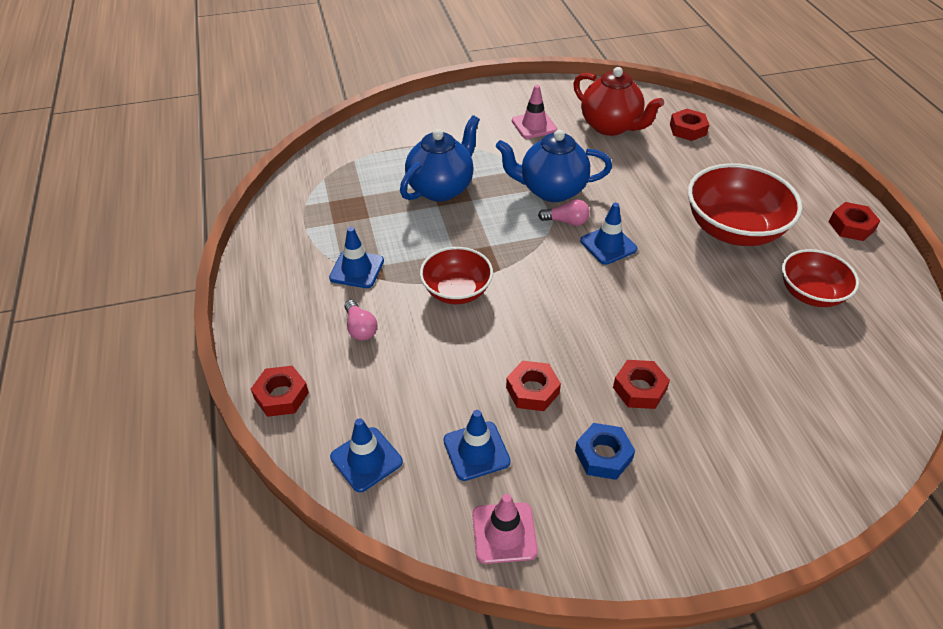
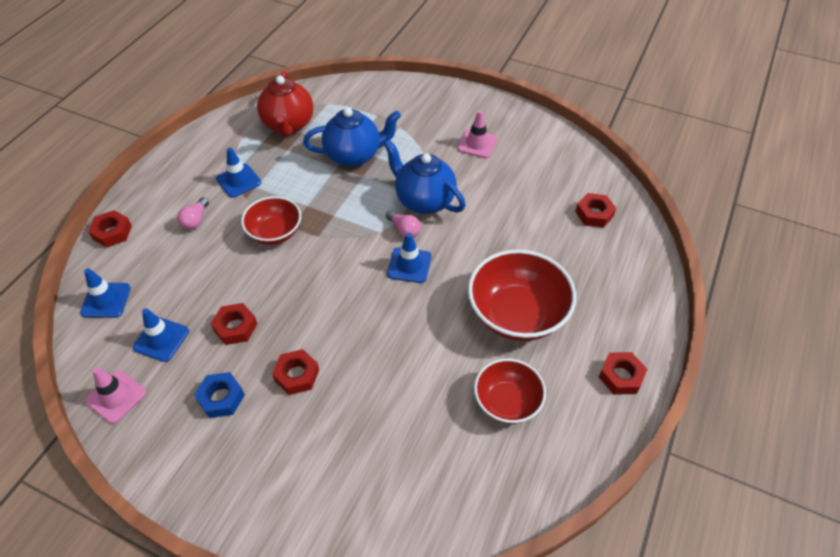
camera: 40 degrees right, 5 degrees up
(610, 126) = (534, 177): red teapot -> red teapot (288, 125)

